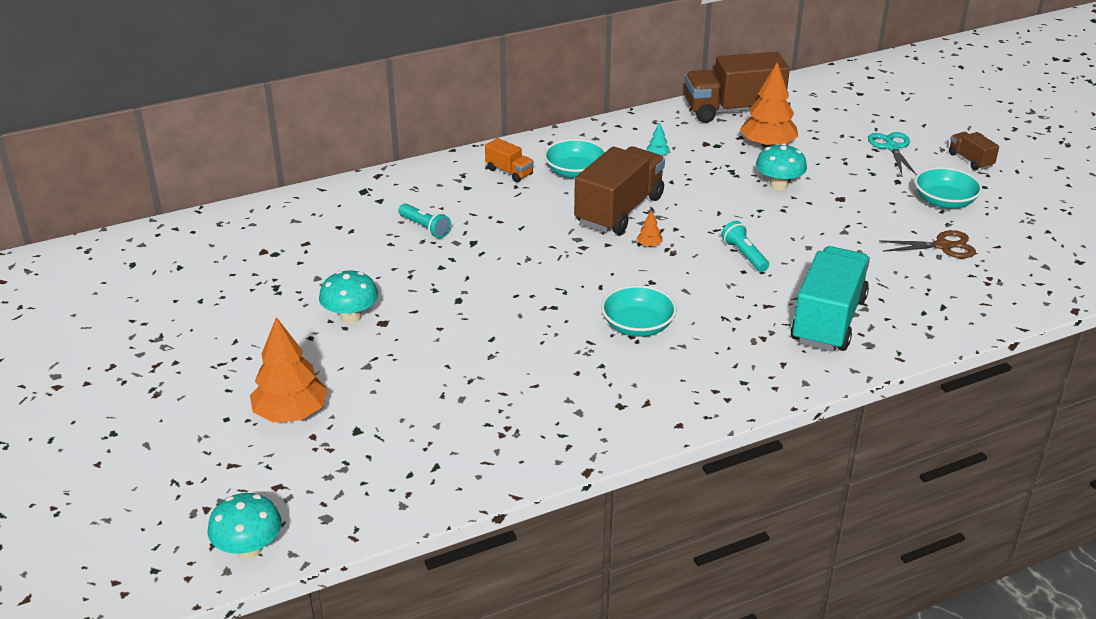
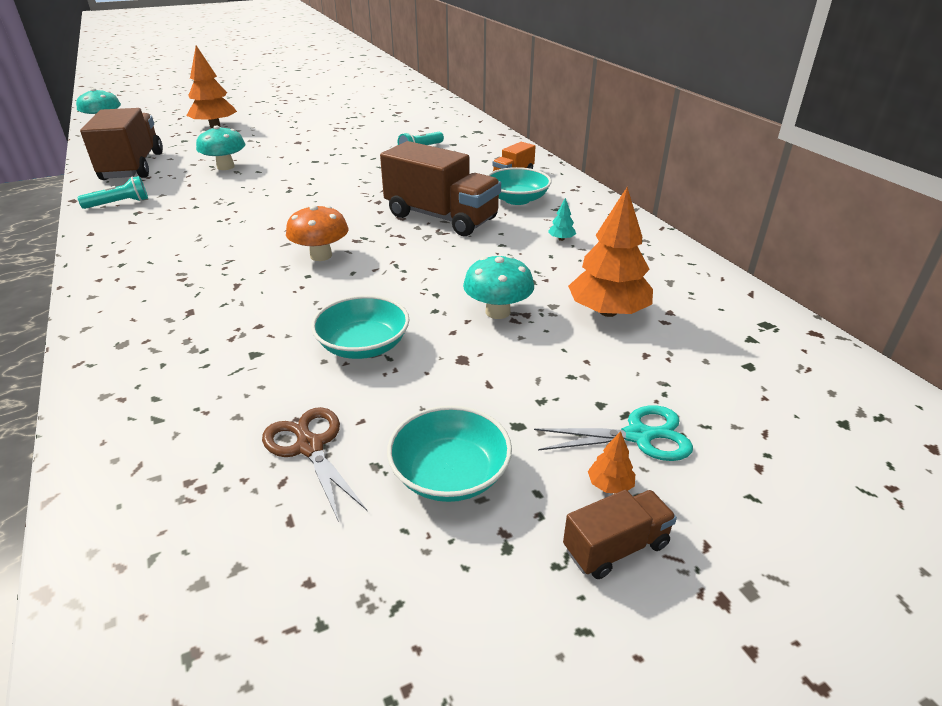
camera: 90 degrees right, 0 degrees up
(351, 317) = (309, 134): turquoise mushroom -> turquoise mushroom (225, 167)
(638, 326) = (241, 221): turquoise bowl -> turquoise bowl (363, 346)
(649, 245) = (374, 229): orange tree -> orange tree (610, 485)
(706, 268) = (321, 255): none -> orange mushroom
(733, 110) = (701, 292): brown truck -> brown truck (133, 166)
(744, 255) = (339, 278): turquoise flashlight -> turquoise flashlight (119, 204)
(828, 320) = (185, 320): turquoise truck -> none
(943, 246) = (310, 447): brown scissors -> brown scissors turned 150 degrees clockwise

